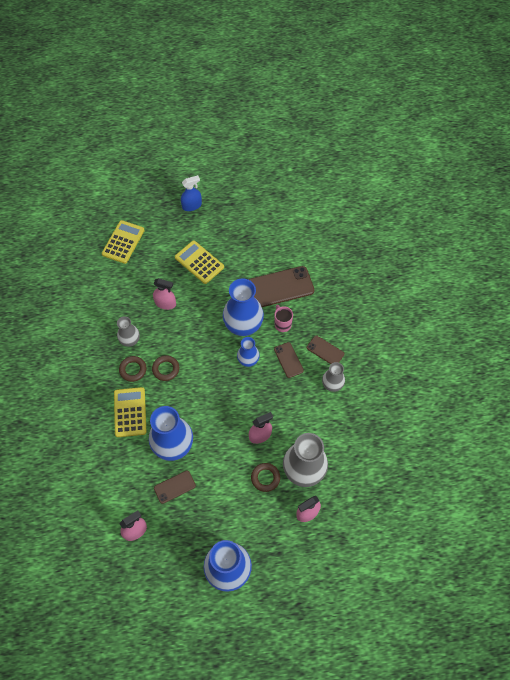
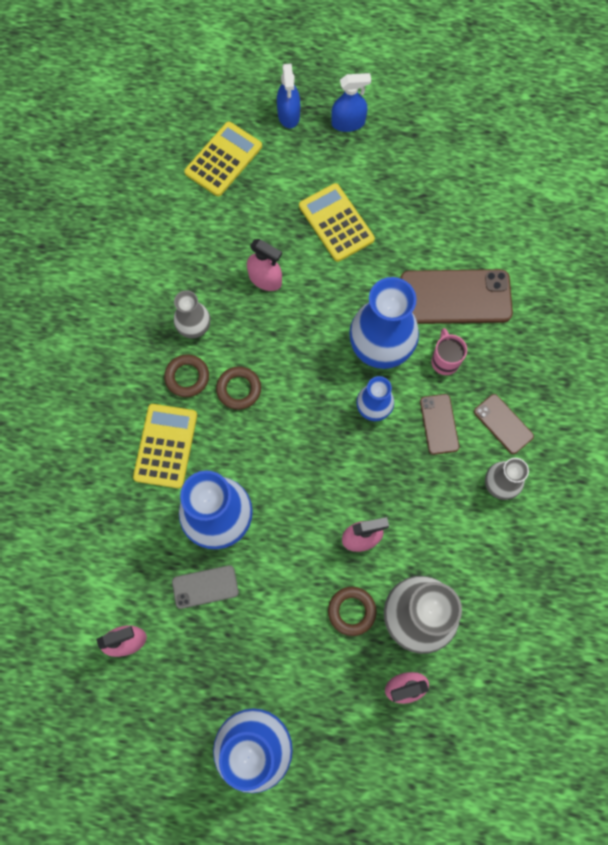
camera: 15 degrees right, 10 degrees up
(155, 209) = (288, 115): none -> blue spray bottle
(174, 487) = (205, 587): brown phone -> grey phone

